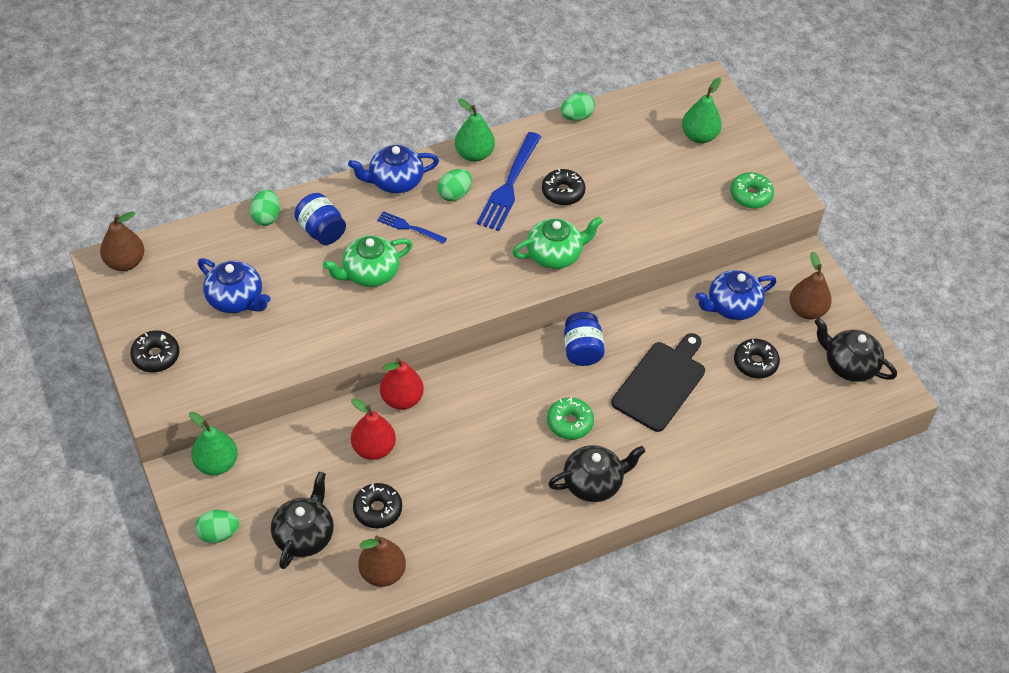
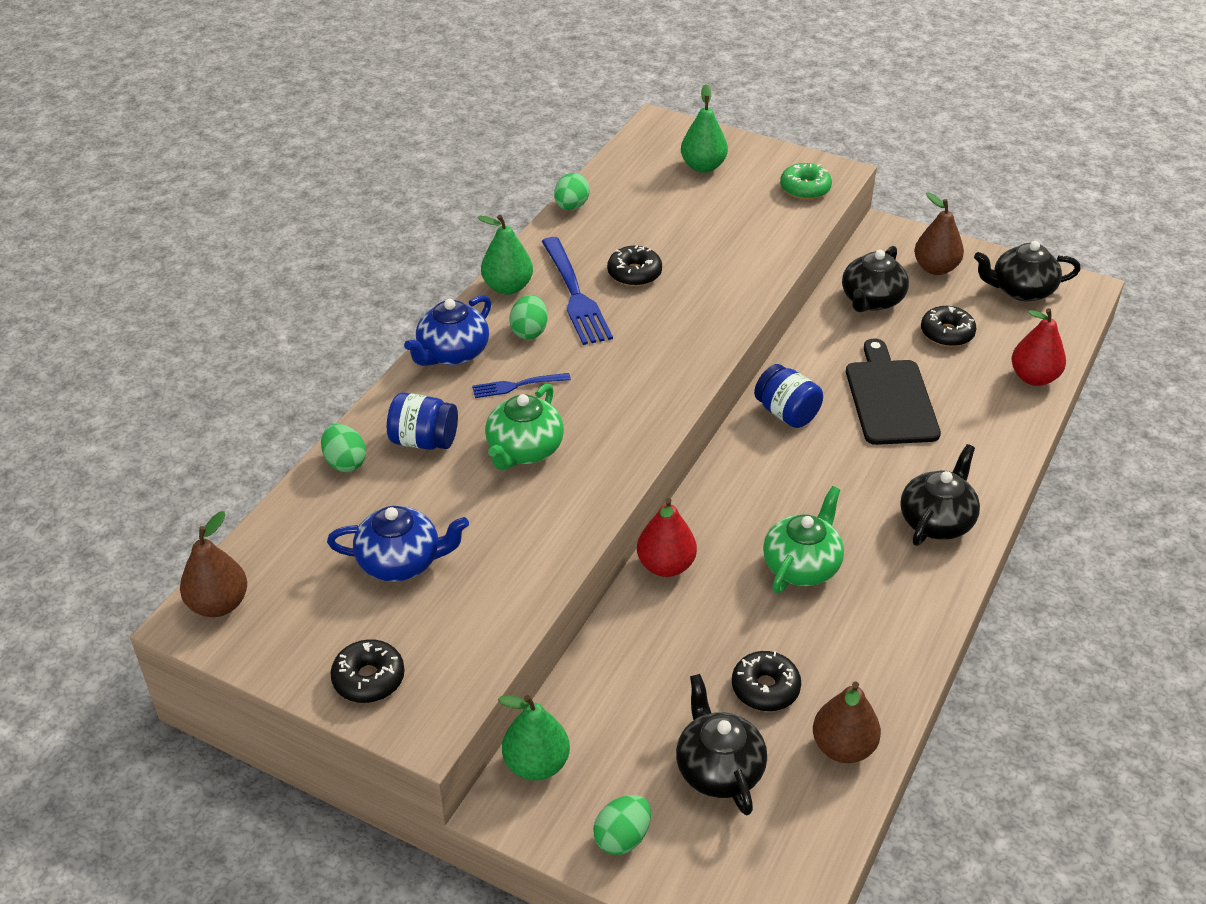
camera: 35 degrees left, 10 degrees down
(373, 448) = (691, 631): red pear -> red pear (1033, 377)
(555, 254) = (691, 329): green teapot -> green teapot (802, 565)
(569, 423) = (852, 483): green donut -> none
(731, 306) = (871, 300): blue teapot -> black teapot

